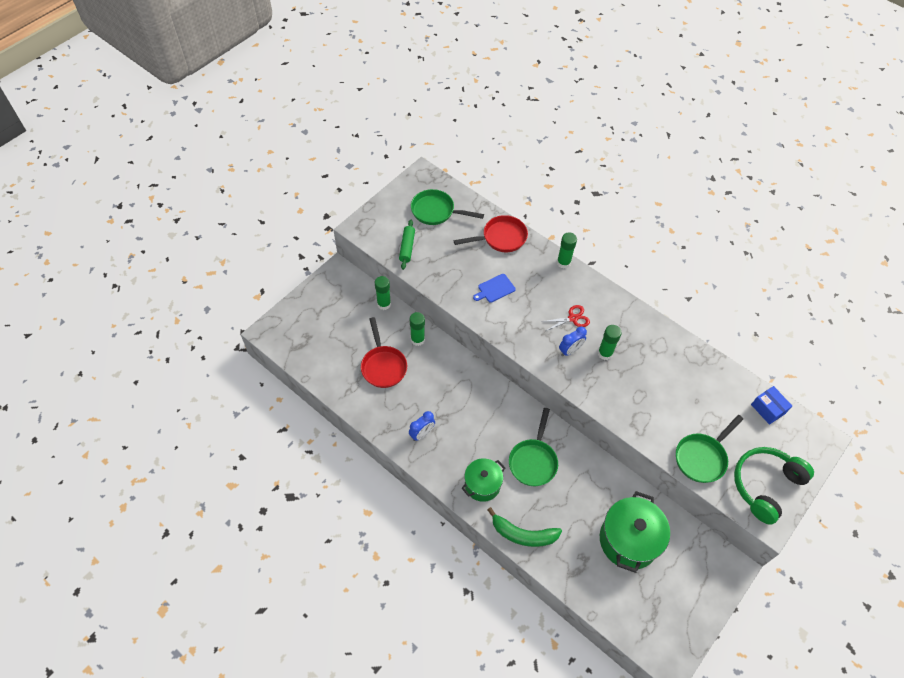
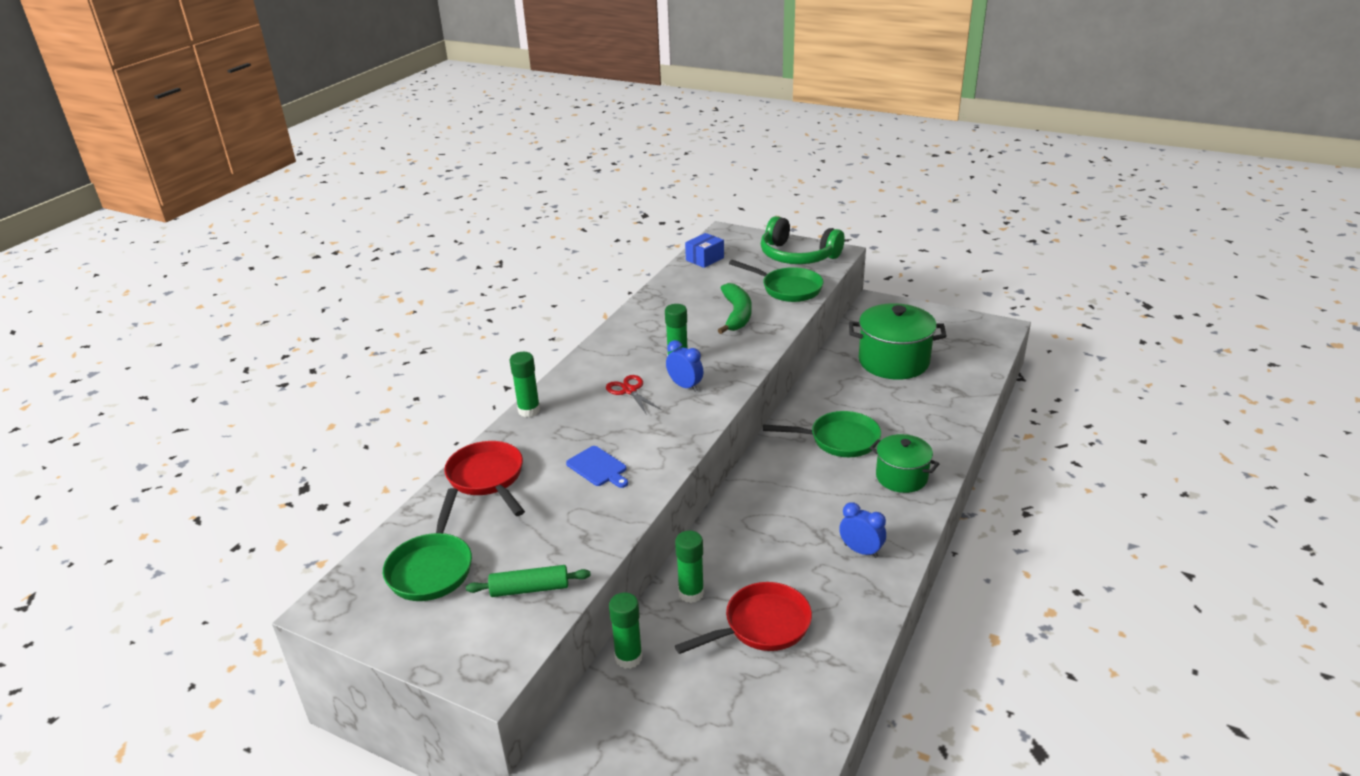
camera: 100 degrees left, 25 degrees down
(523, 534) = (943, 433): green banana -> green banana (736, 314)

